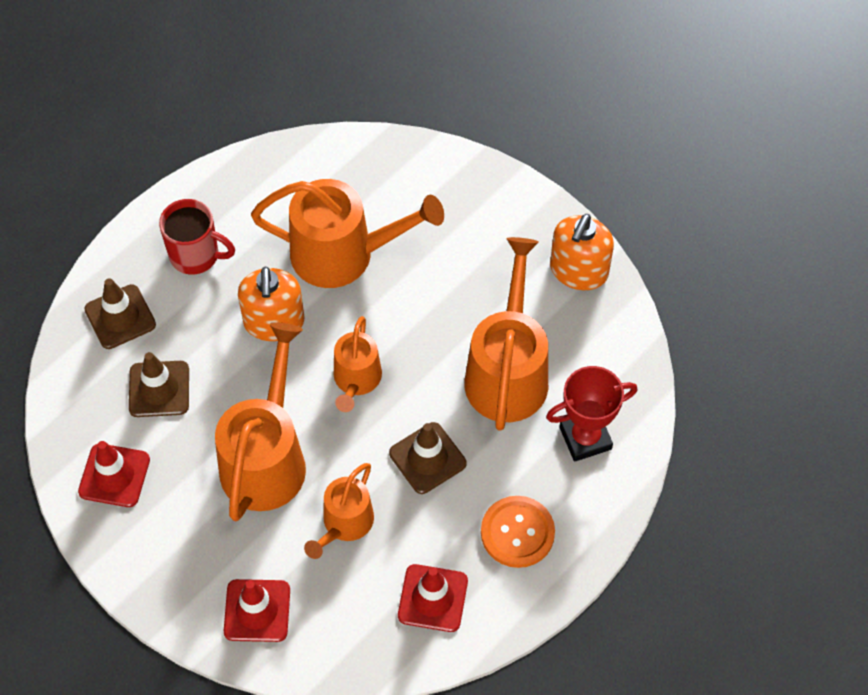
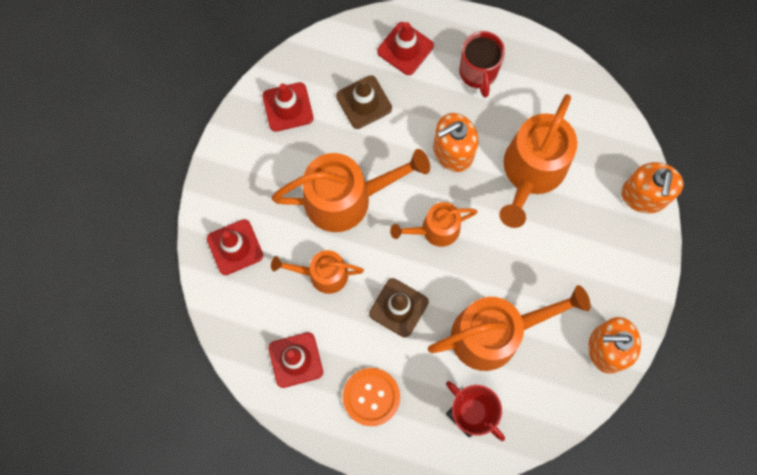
camera: 65 degrees right, 15 degrees up
(120, 317) = (405, 49): brown traffic cone -> red traffic cone
(343, 254) = (531, 171): orange watering can -> orange watering can turned 45 degrees clockwise
(430, 161) = (644, 196): none -> orange soap dispenser

